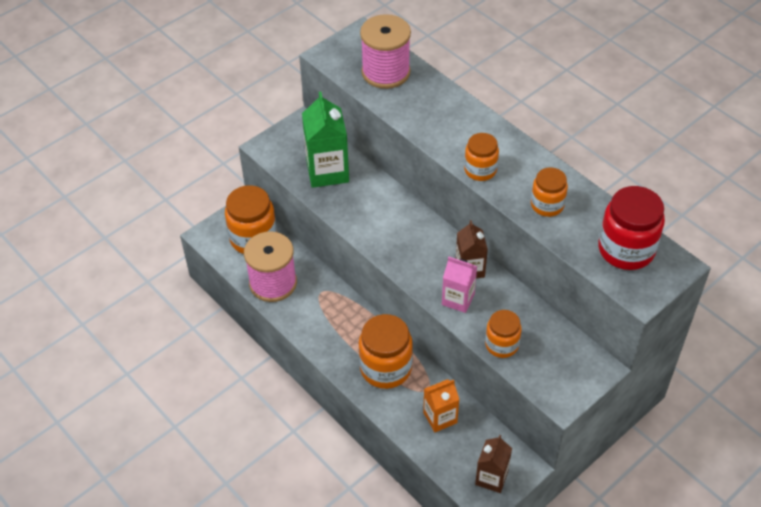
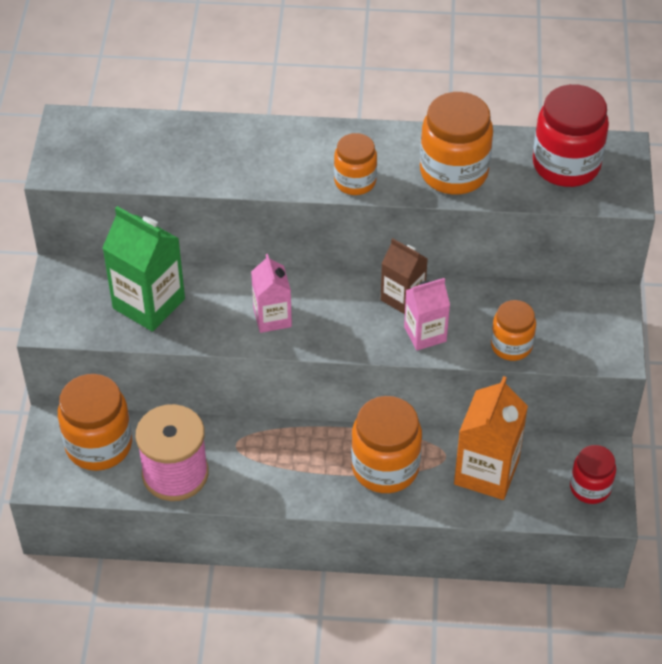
camera: 45 degrees left, 0 degrees up
(383, 226) = (272, 317): none -> pink carton
(386, 72) = (143, 147): pink spool -> none
(440, 417) = (486, 472): orange carton -> orange carton, size x1.61
(491, 478) = (590, 487): brown carton -> red jar
(547, 205) = (454, 172): orange jar -> orange jar, size x1.65

